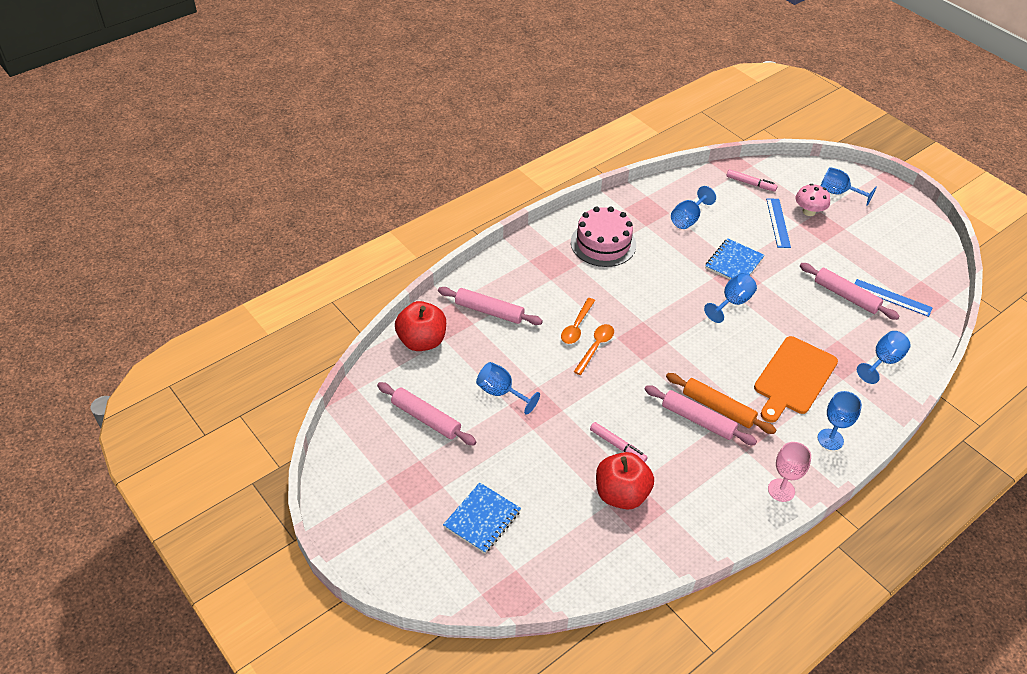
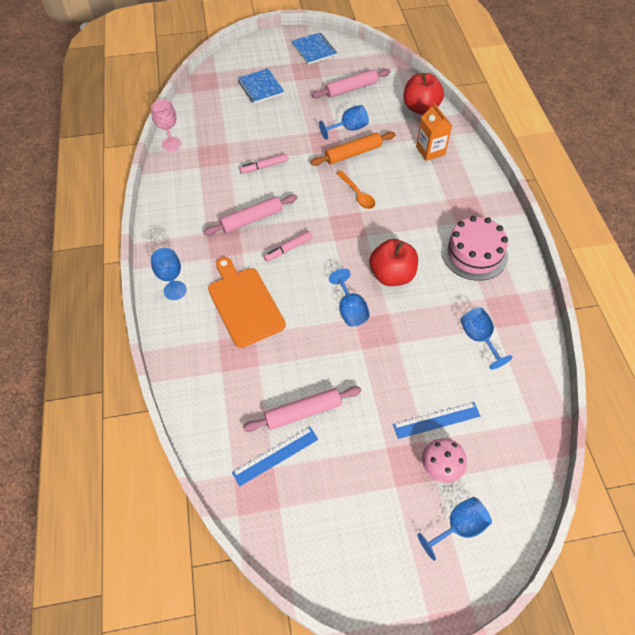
camera: 120 degrees right, 10 degrees up
(489, 311) = (430, 151): pink rolling pin -> orange carton
(576, 326) = (385, 193): orange spoon -> none
(621, 494) = (227, 152): red apple -> red apple (391, 275)
(718, 408) = (253, 237): orange rolling pin -> orange rolling pin (353, 153)
(734, 263) = (398, 341): blue notebook -> blue notebook (314, 49)
(750, 184) = (513, 435): pink marker -> pink marker (288, 249)
(778, 223) = (436, 420): blue ruler -> blue ruler turned 45 degrees counterclockwise
(781, 490) = (163, 234): pink goblet -> pink goblet (171, 144)
(883, 361) = (212, 386): blue goblet -> none

